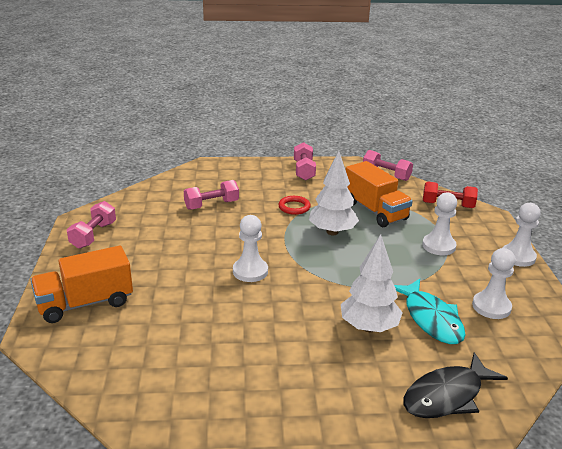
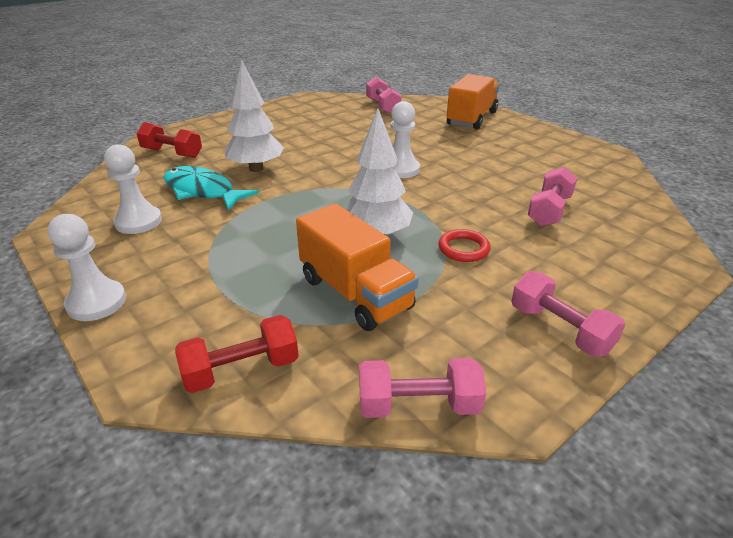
camera: 145 degrees right, 5 degrees up
(93, 235) = (568, 147): pink dumbbell -> pink dumbbell (383, 106)
(375, 211) = (355, 293): orange truck -> orange truck turned 150 degrees counterclockwise
(438, 246) = (225, 272): white pawn -> none
(447, 396) = (172, 153): black fish -> red dumbbell

